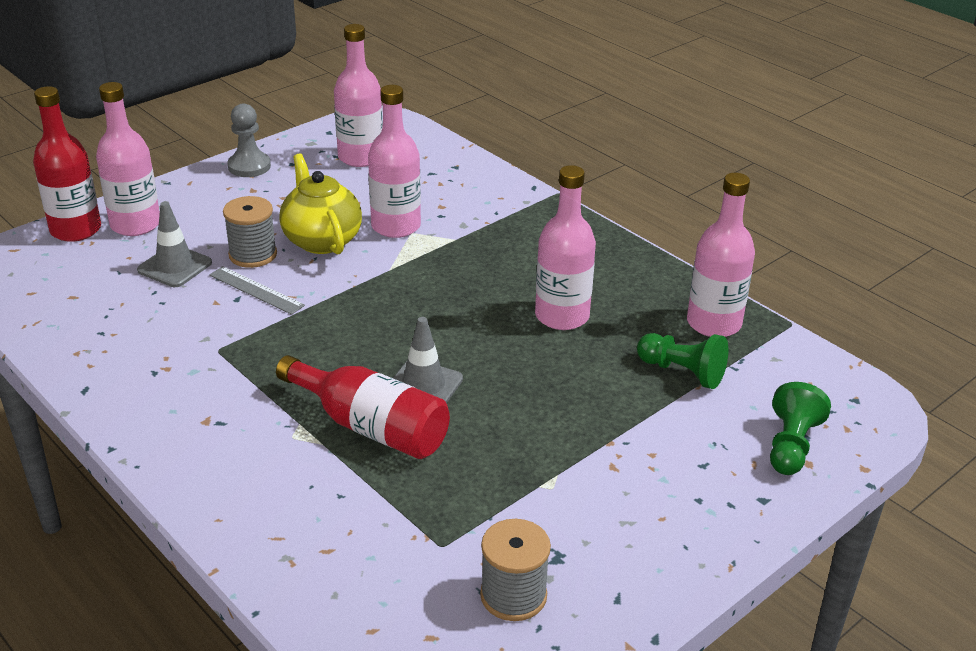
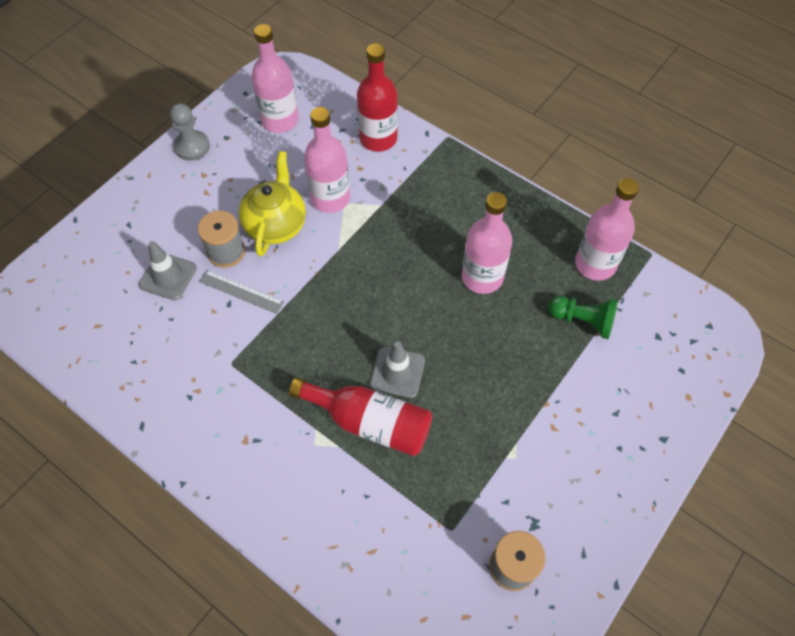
camera: 10 degrees left, 25 degrees up
(76, 230) = (73, 248): red bottle -> red bottle (378, 138)
(135, 224) = (120, 233): pink bottle -> none
(321, 240) = (276, 225): yellow teapot -> yellow teapot turned 45 degrees clockwise
(791, 446) = (673, 382): green pawn -> none

